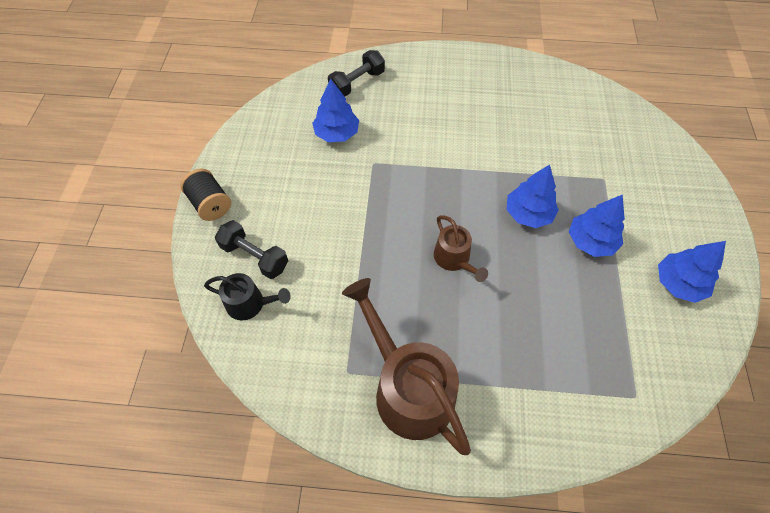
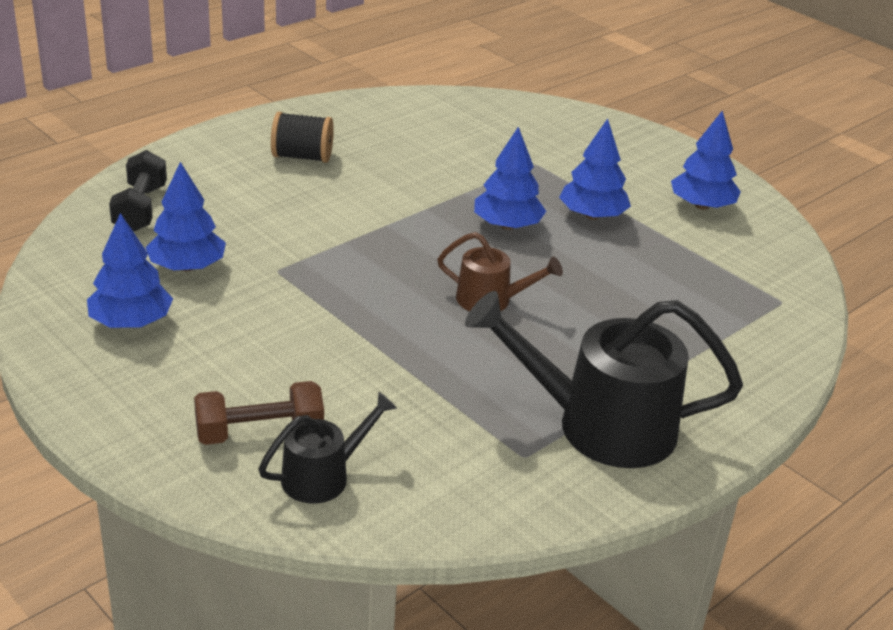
camera: 50 degrees left, 25 degrees down
(210, 204) = (113, 422): black spool -> black spool (302, 157)
(255, 257) = (259, 432): black dumbbell -> brown dumbbell
(278, 151) = (131, 322): none -> blue tree
(408, 388) = (601, 425): brown watering can -> black watering can

